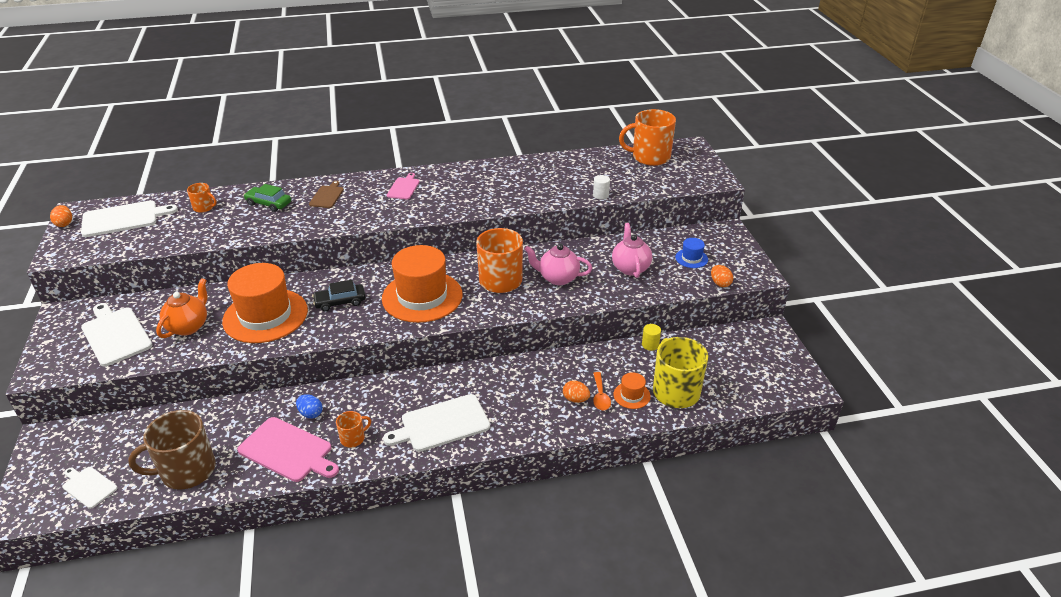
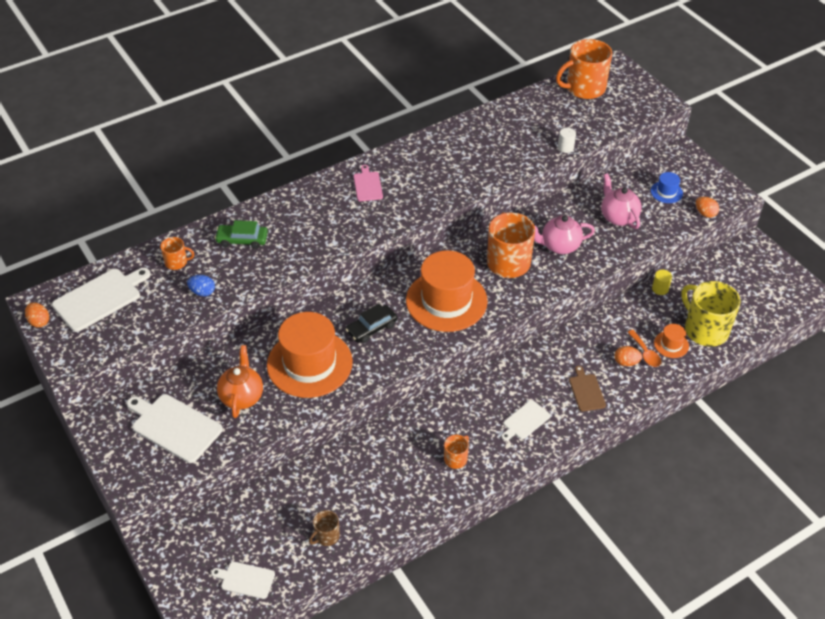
camera: 20 degrees left, 10 degrees up
(186, 471) = (326, 536): brown mug -> brown mug, size x0.48
(288, 451) = (405, 488): pink cutting board -> none
(310, 413) = (400, 447): blue egg -> blue egg (202, 292)
(327, 196) = (296, 215): brown cutting board -> brown cutting board (586, 391)
(441, 424) = (525, 421): white cutting board -> white cutting board, size x0.57

